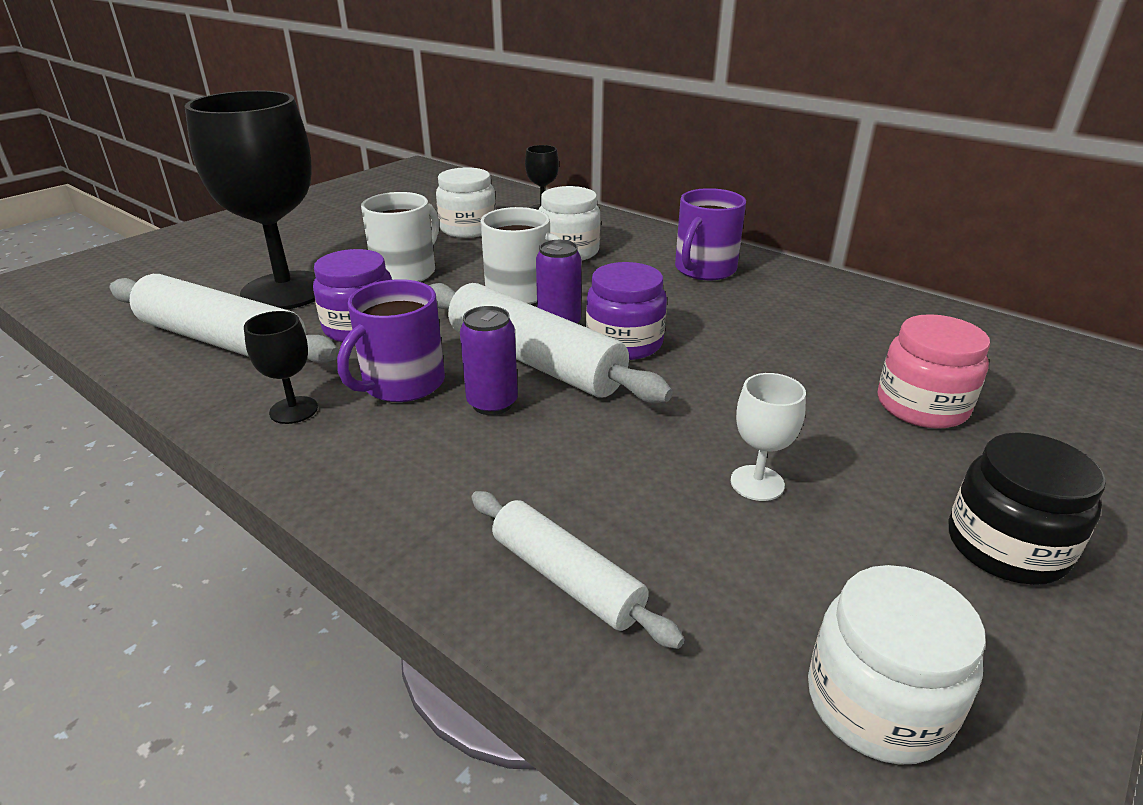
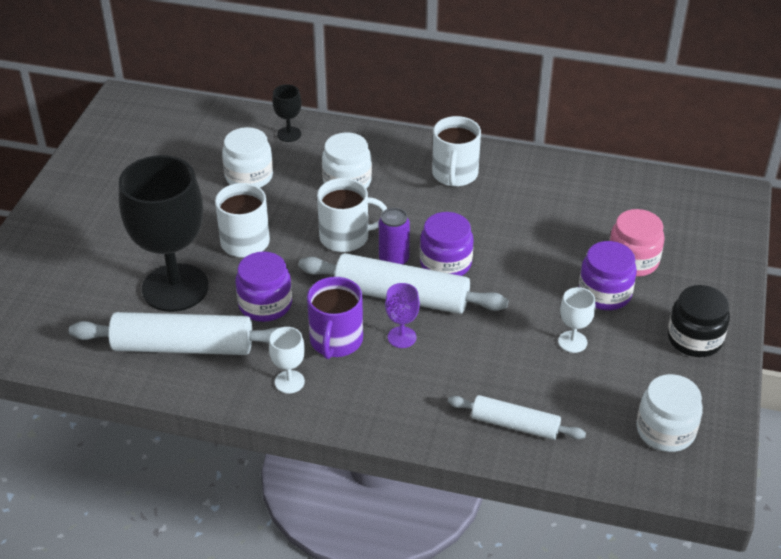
camera: 25 degrees left, 10 degrees up
(294, 410) = (289, 382): black goblet -> white goblet
(492, 403) = (402, 337): purple can -> purple goblet
(704, 269) = (454, 174): purple mug -> white mug
(851, 434) = (604, 293): none -> purple jar

